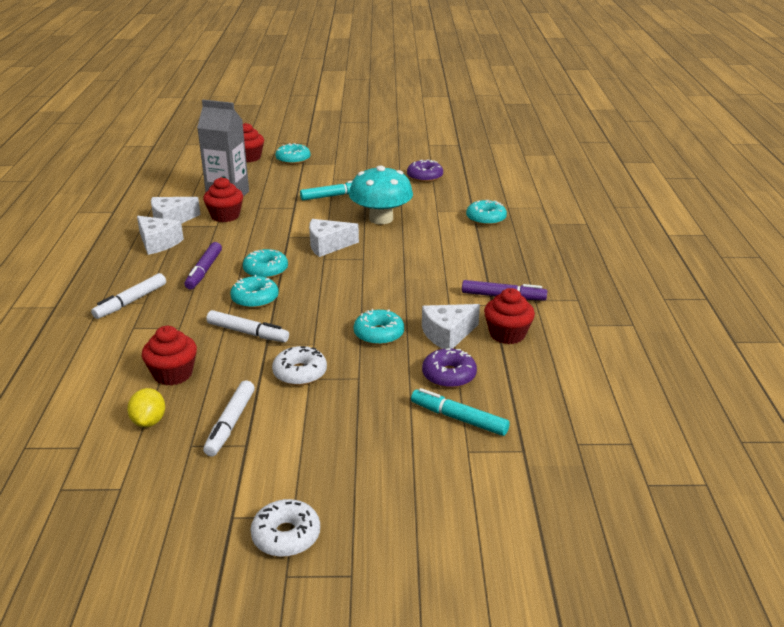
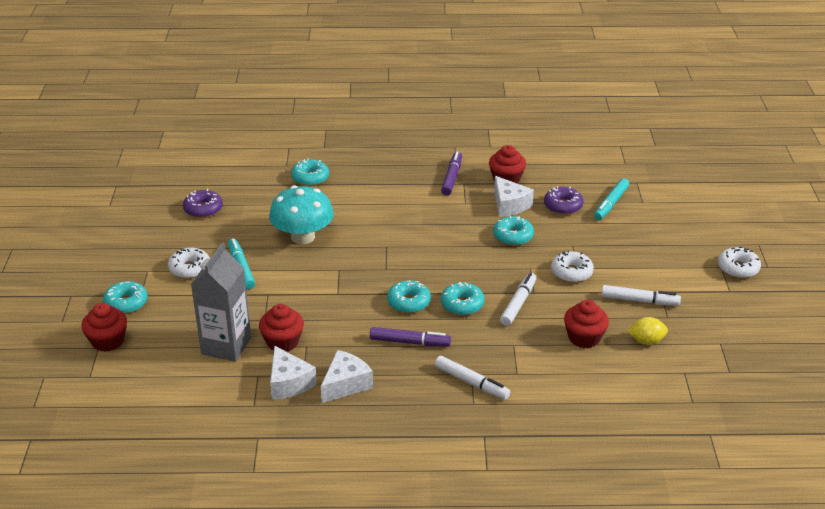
camera: 90 degrees left, 5 degrees up
(328, 245) = (358, 267): white cheese -> none
(335, 177) = (190, 269): none -> white donut

